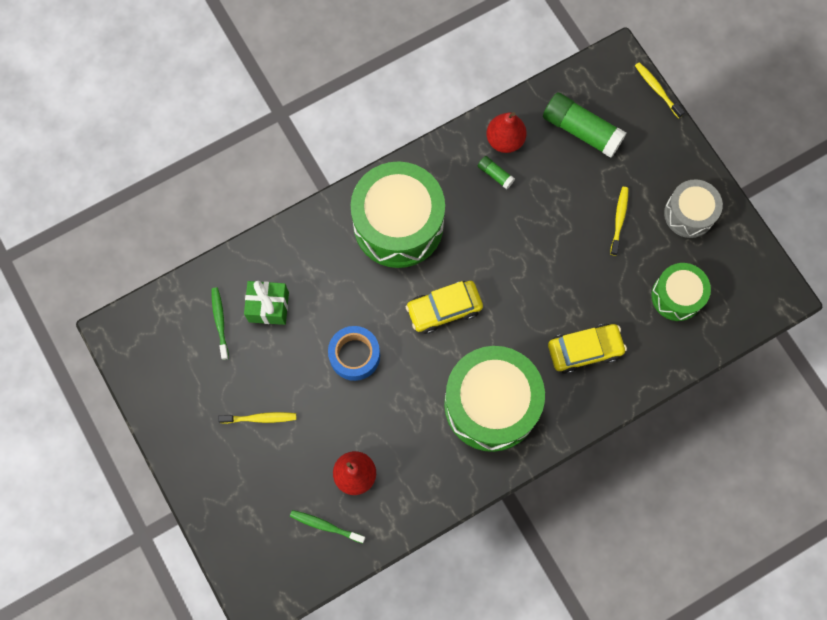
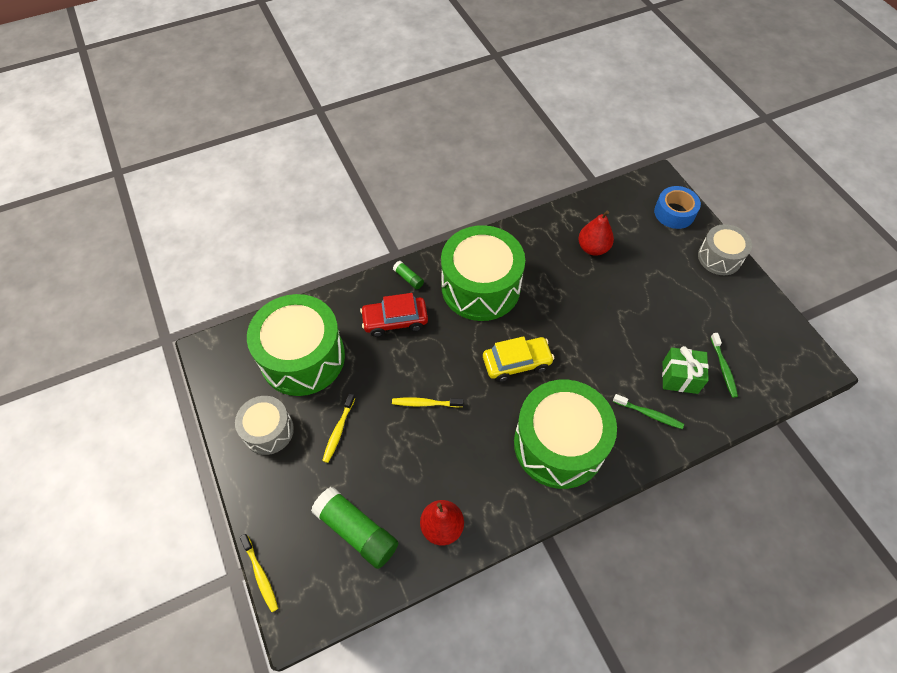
camera: 175 degrees left, 15 degrees down
(198, 474) = (719, 257): none -> grey drum
(260, 418) = (675, 291): yellow toothbrush -> yellow toothbrush (425, 403)
(325, 526) = (614, 219): green toothbrush -> green toothbrush (649, 414)
(354, 355) = (597, 331): blue tape -> blue tape (674, 213)
(495, 175) = (456, 488): green glue stick -> green glue stick (408, 278)
(584, 350) = (395, 321): yellow car -> red car
(676, 296) = (302, 357): green drum -> green drum, size x1.80

